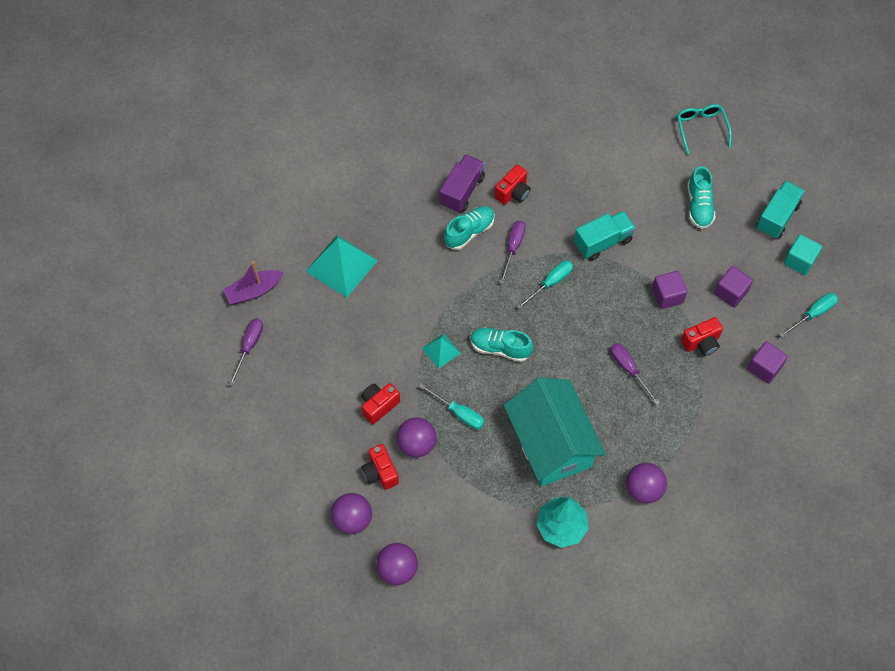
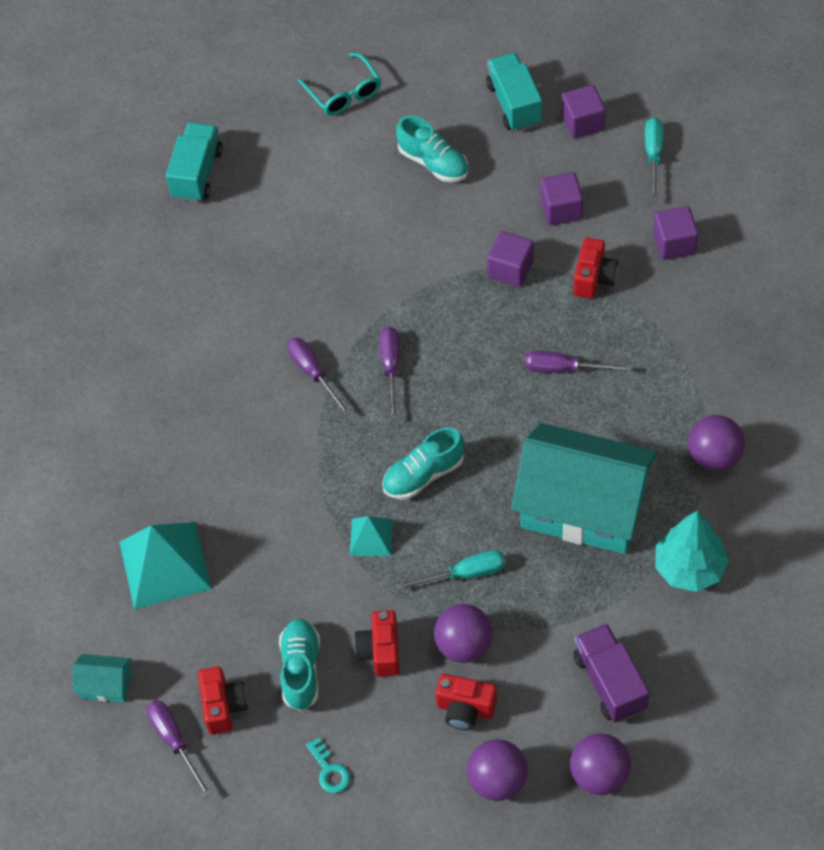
camera: 45 degrees left, 5 degrees down
(254, 291) = (106, 685): purple boat -> turquoise house
(292, 432) = (329, 770): none -> turquoise key
(462, 191) = (192, 372): purple truck -> purple truck (610, 682)
(469, 232) = (251, 402): turquoise shoe -> turquoise shoe (301, 670)
(513, 192) = (244, 323): red camera -> red camera (223, 706)
(550, 283) = (391, 368): turquoise screwdriver -> purple screwdriver
(603, 242) = (389, 282): turquoise truck -> turquoise truck (197, 174)
(701, 128) = (344, 93): turquoise glasses -> turquoise glasses turned 150 degrees counterclockwise
(799, 261) = (583, 122): turquoise cube -> purple cube

